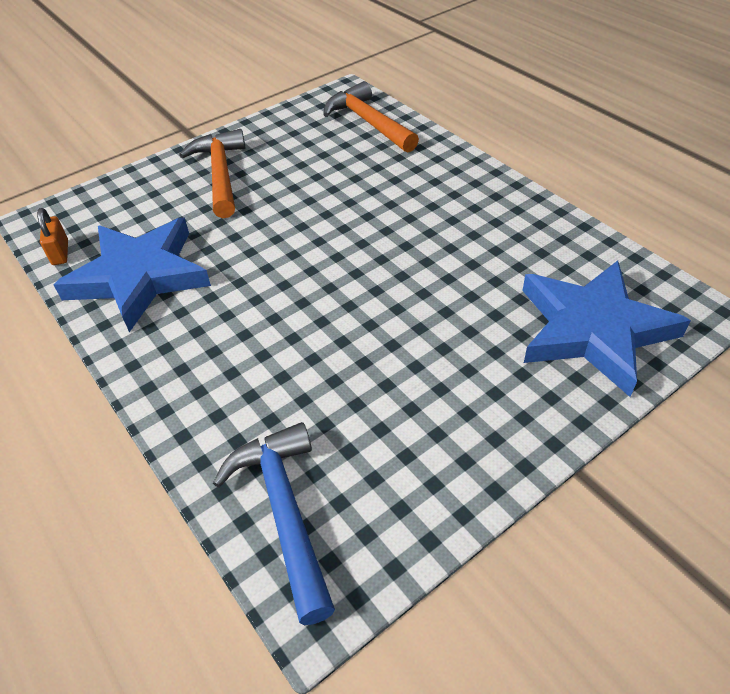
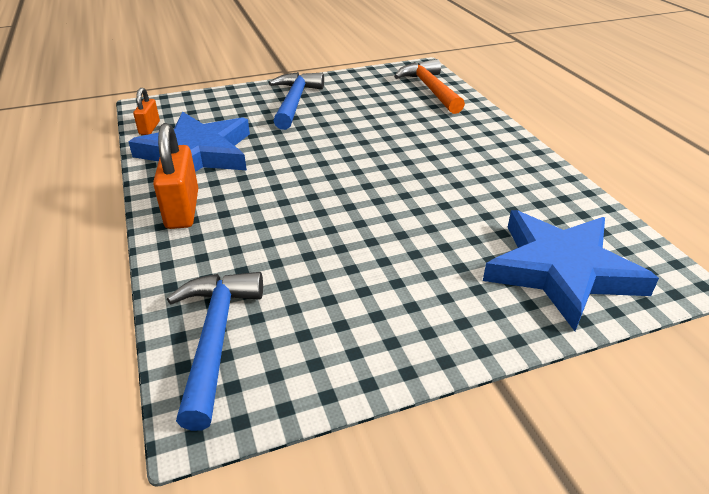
camera: 15 degrees right, 10 degrees down
(163, 358) = (182, 209): none -> orange padlock
(221, 174) = (295, 102): orange hammer -> blue hammer

